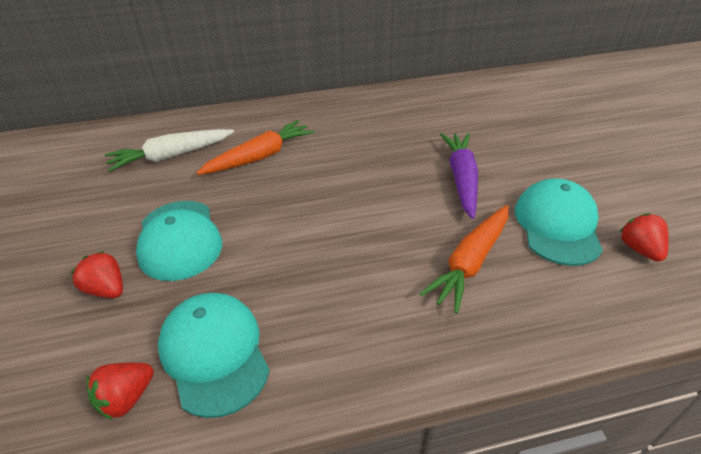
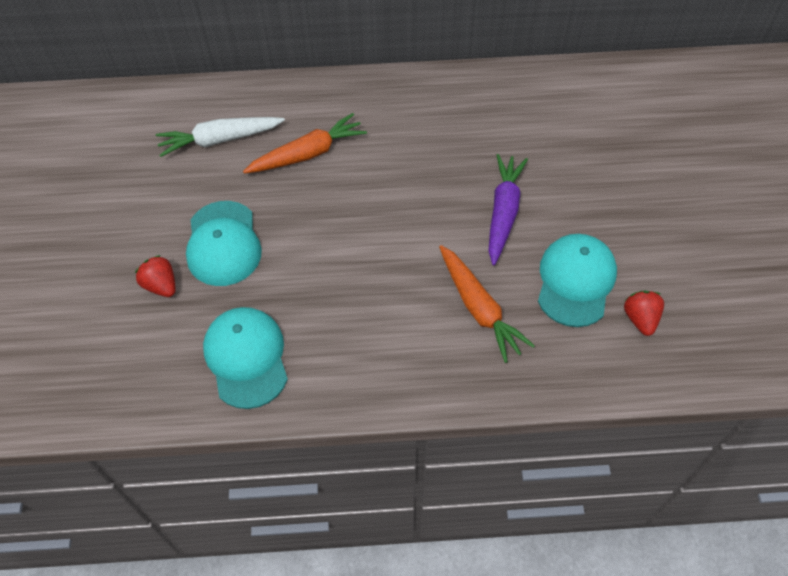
camera: 10 degrees right, 15 degrees up
(126, 398) = (178, 383): red strawberry -> none
(470, 262) = (479, 308): orange carrot -> orange carrot turned 75 degrees counterclockwise

